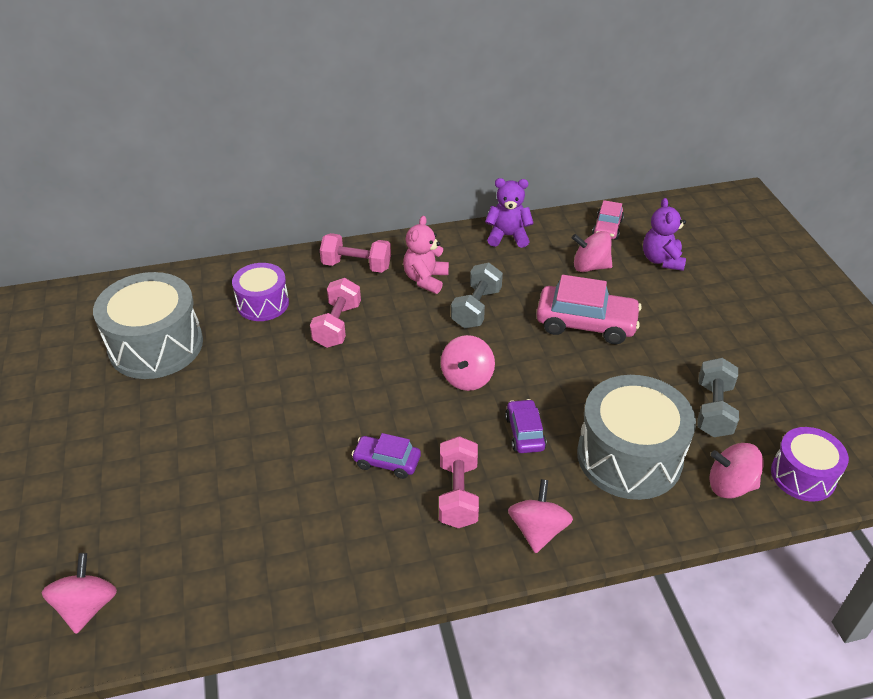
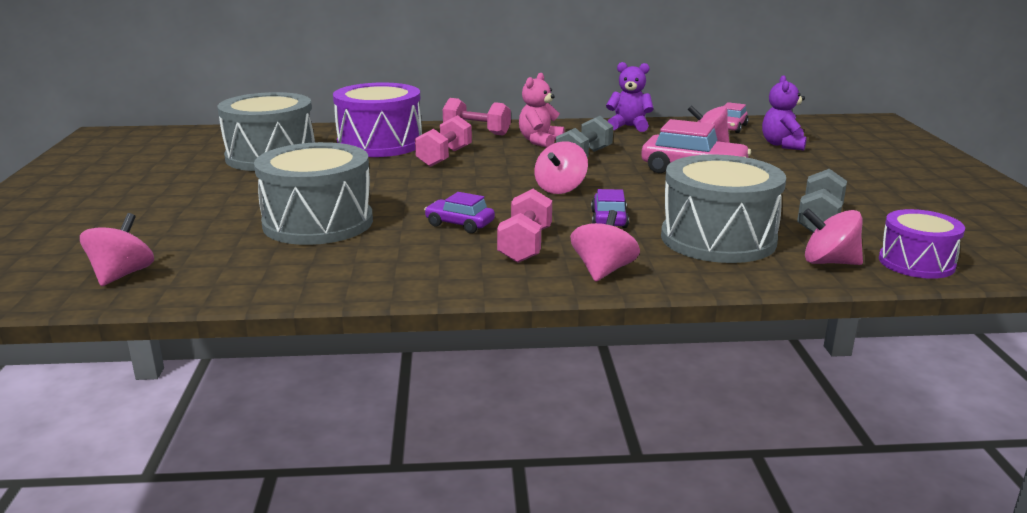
camera: 10 degrees right, 20 degrees down
(248, 478) = (318, 223): none -> grey drum
(263, 303) = (380, 144): purple drum -> purple drum, size x1.70

